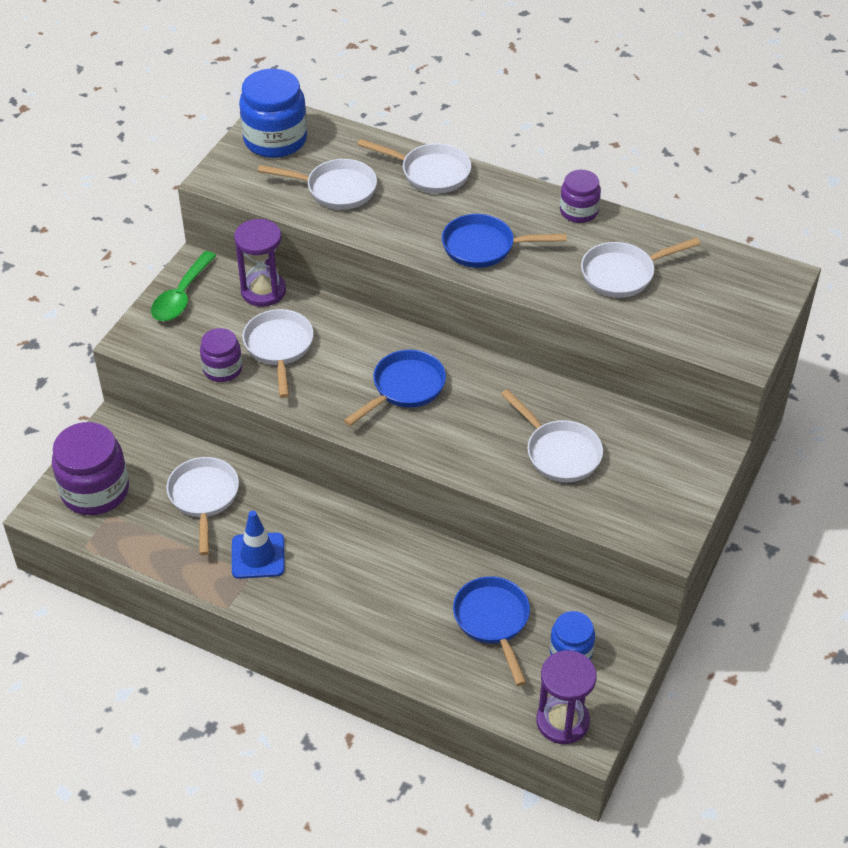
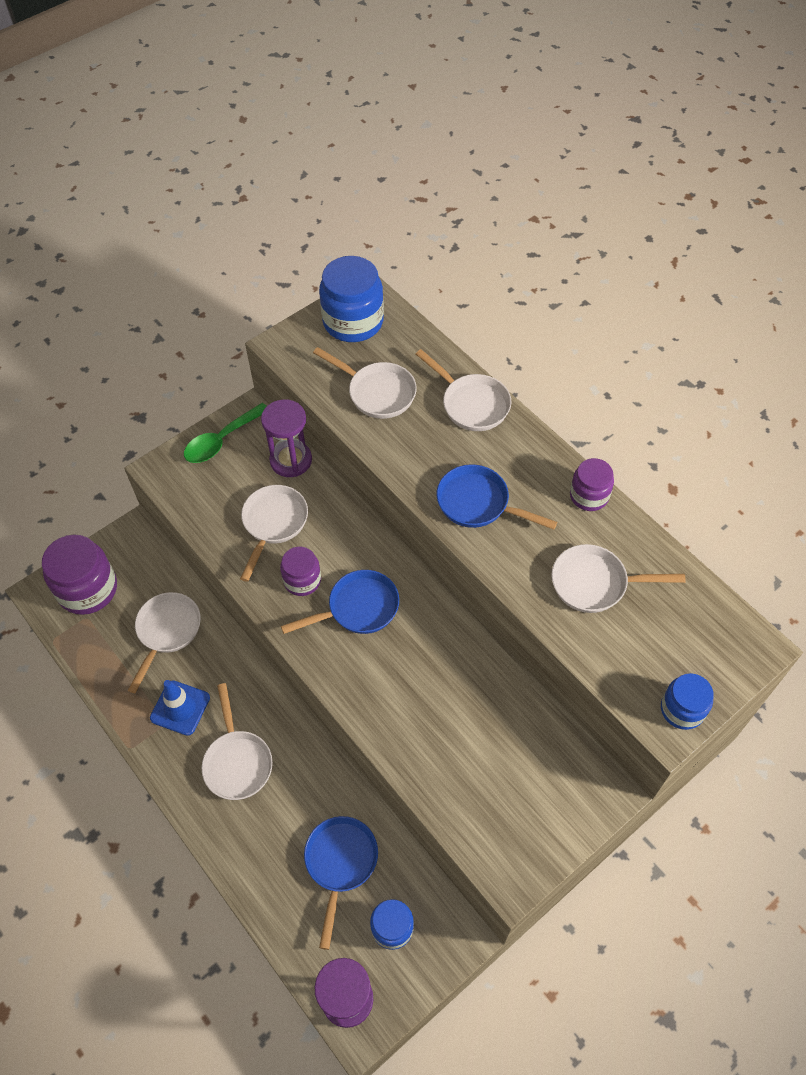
camera: 25 degrees right, 10 degrees up
(222, 369) = (216, 527): purple jar -> purple jar (302, 580)
(559, 452) = (460, 735): white pan -> white pan (237, 762)
(748, 340) = (682, 709): none -> blue jar

